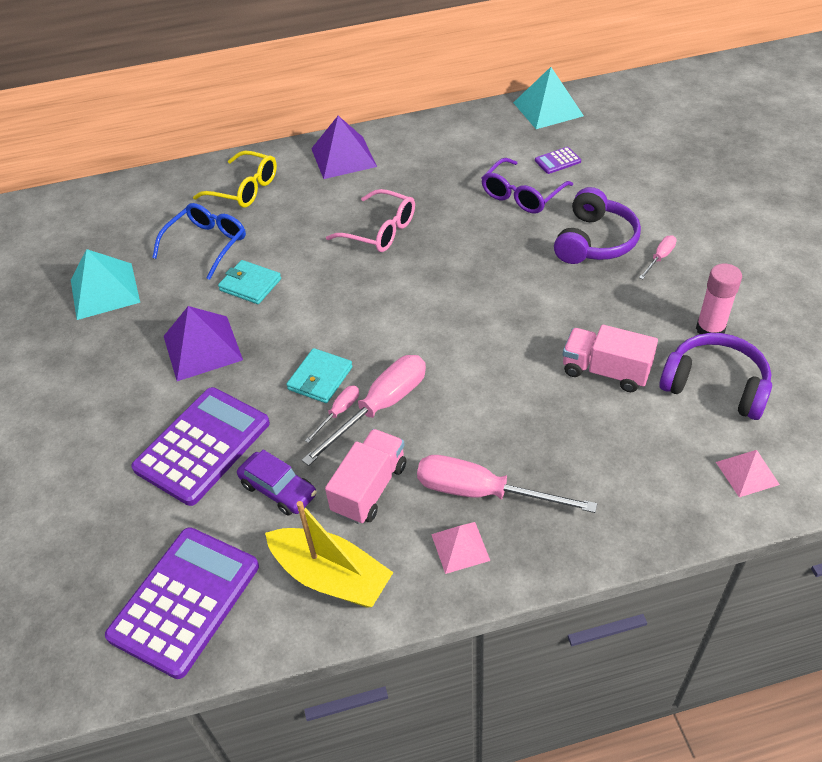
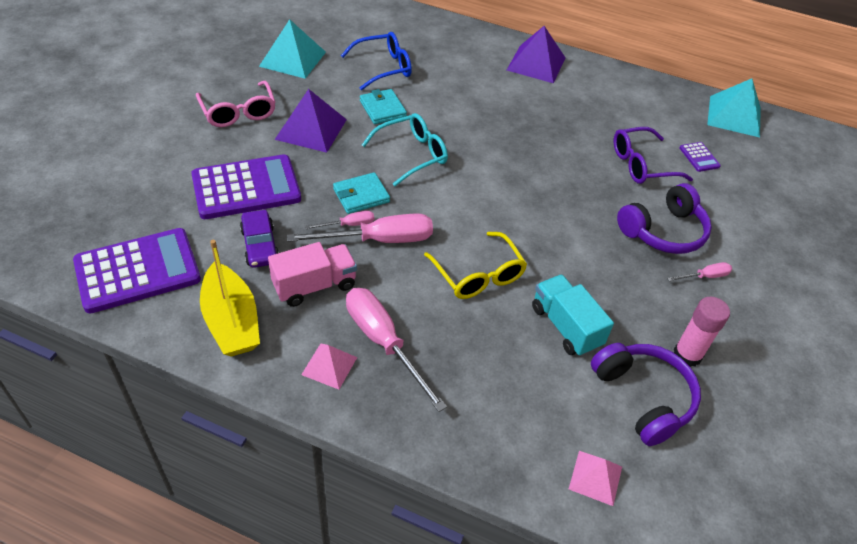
camera: 30 degrees right, 0 degrees up
(244, 189) = (445, 46): yellow glasses -> yellow glasses (478, 274)
(324, 310) = (411, 155): none -> turquoise glasses
(379, 230) = (507, 126): pink glasses -> pink glasses (238, 112)
(557, 161) = (699, 157): purple calculator -> purple calculator turned 120 degrees counterclockwise
(605, 371) = (566, 326): pink truck -> turquoise truck

